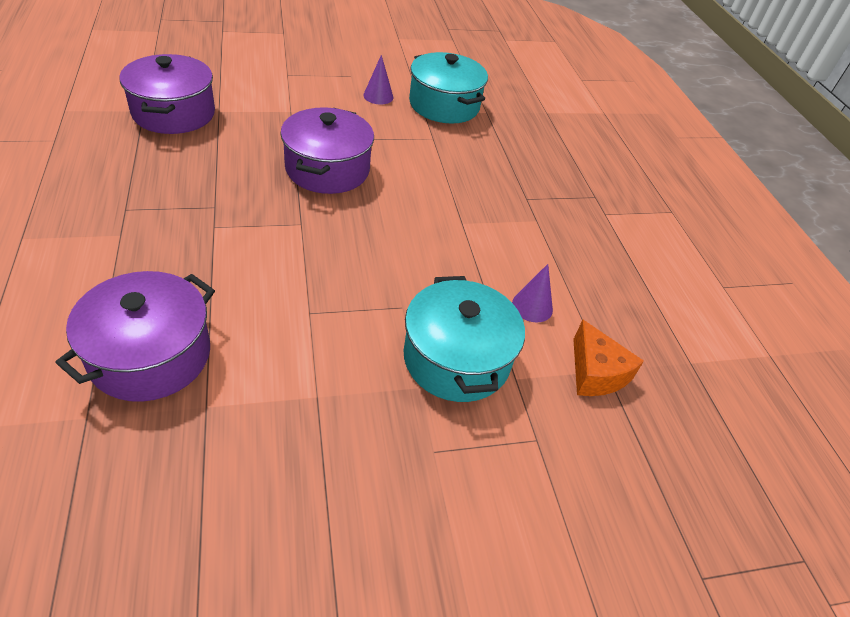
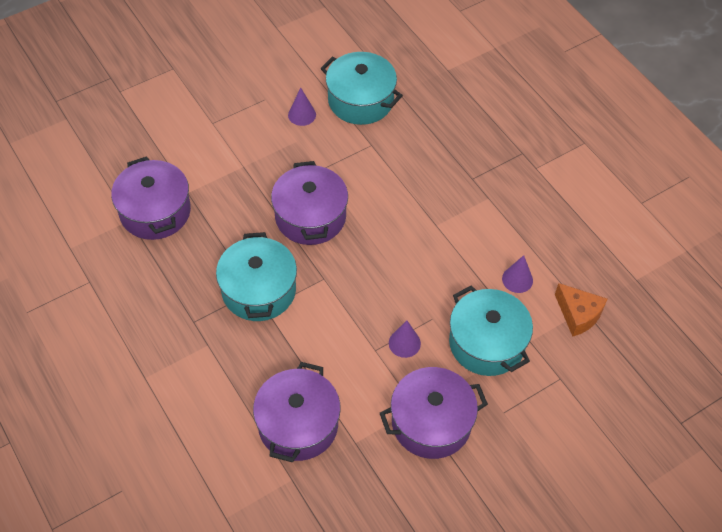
camera: 15 degrees left, 10 degrees up
(221, 208) = (259, 290): none -> turquoise pot
(325, 424) = (431, 423): none -> purple pot
(350, 319) = (404, 343): none -> purple cone

